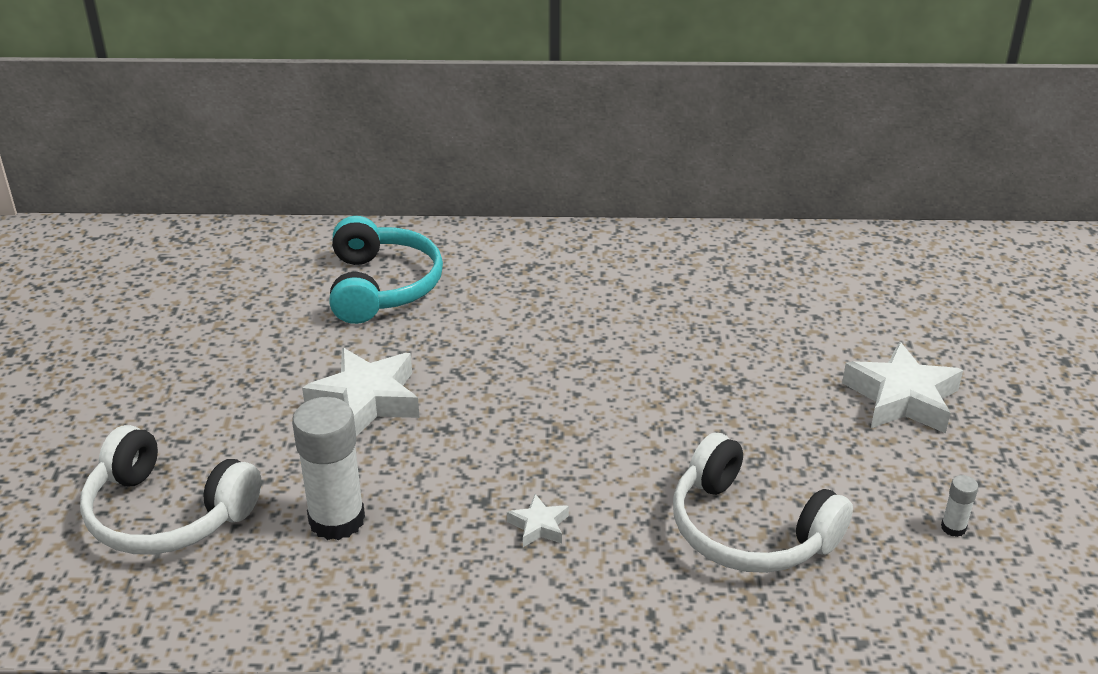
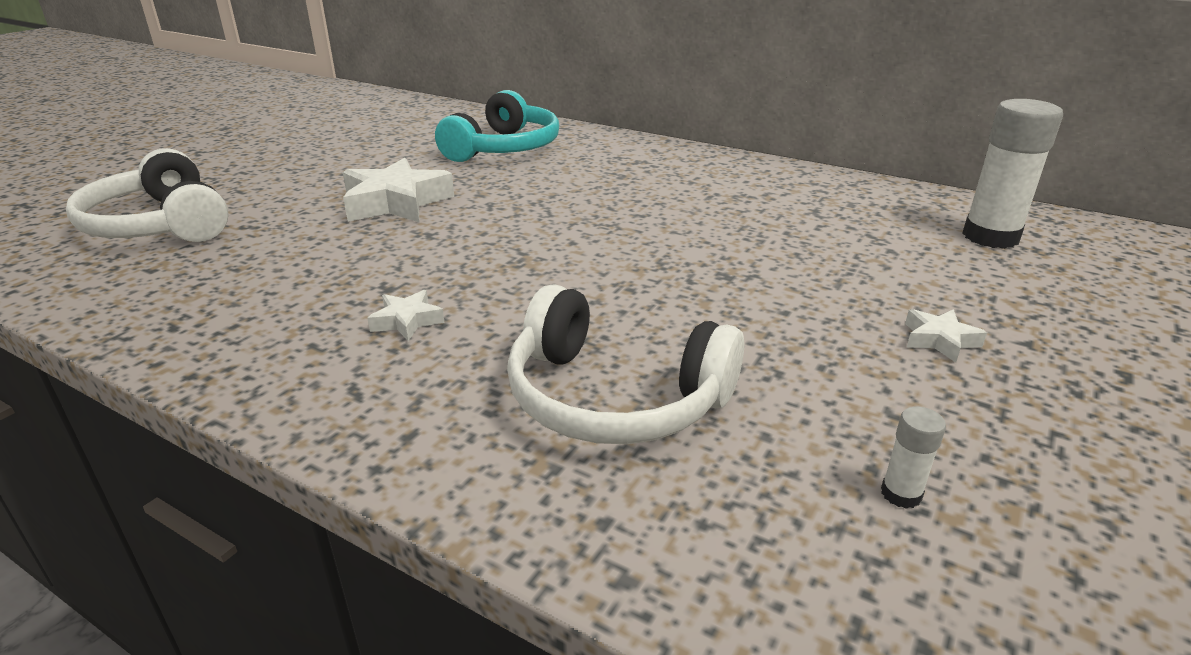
camera: 30 degrees right, 5 degrees down
(337, 520) = (258, 264): white glue stick -> white glue stick (990, 237)
(748, 530) = (614, 398): white headphones -> white headphones turned 45 degrees counterclockwise
(902, 398) = (939, 340): white star -> white star, size x0.48

